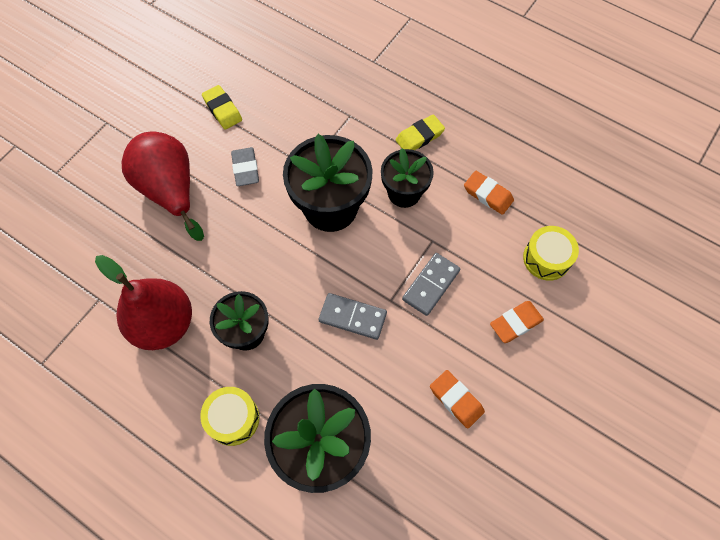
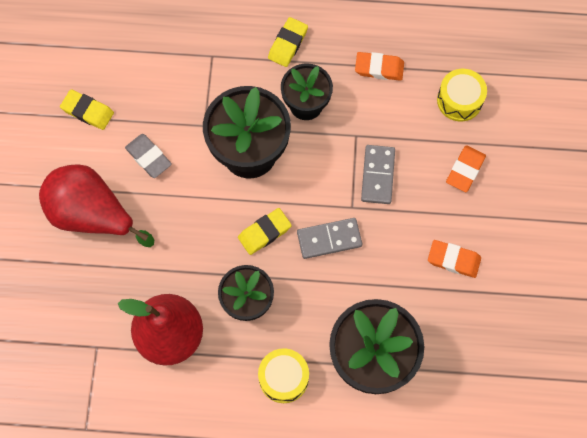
camera: 30 degrees left, 5 degrees up
(300, 281) = (264, 233): none -> yellow eraser

